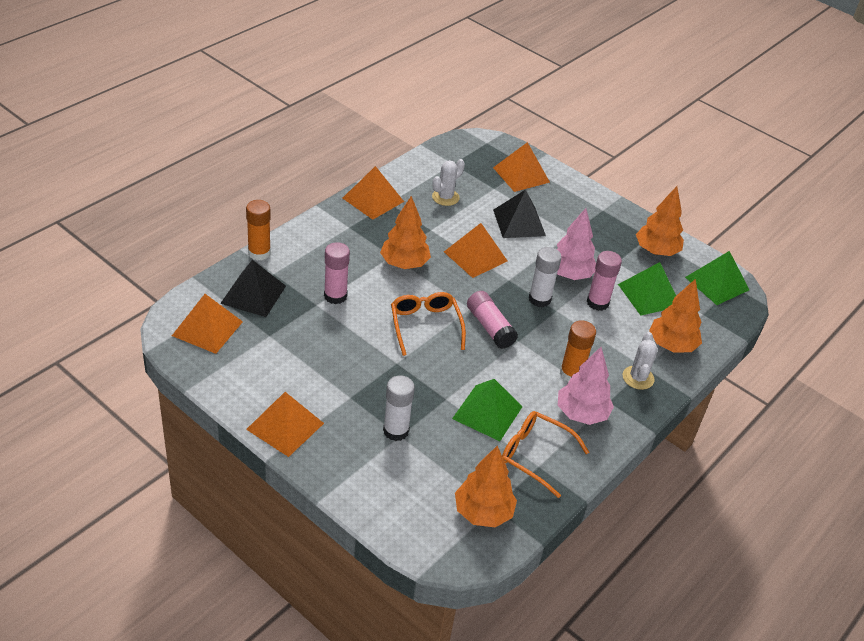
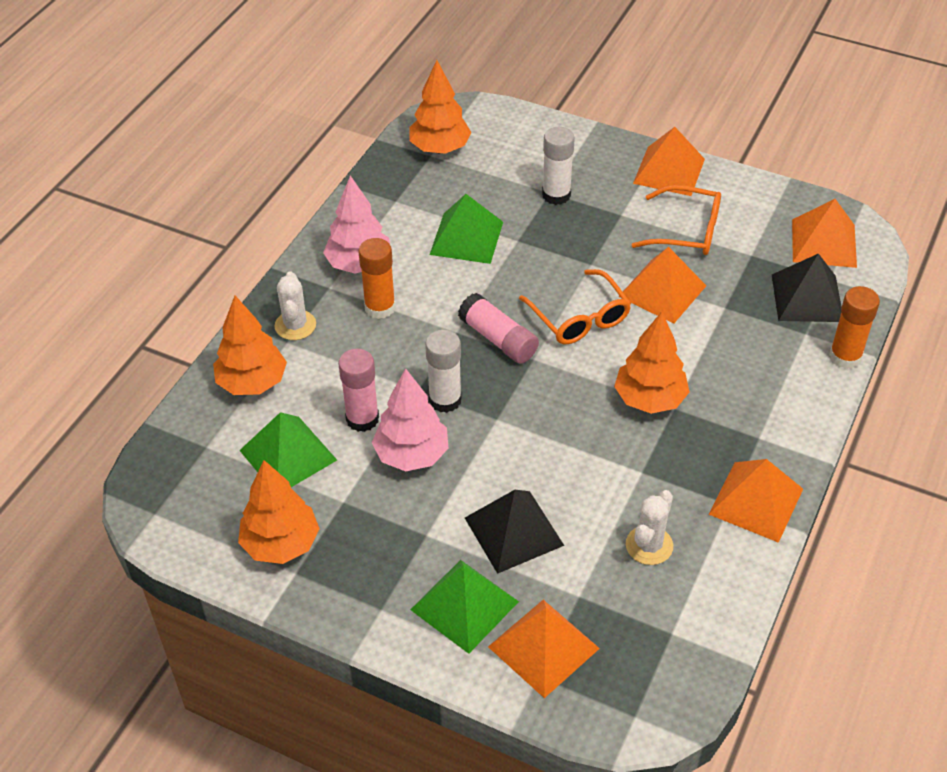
camera: 170 degrees right, 5 degrees up
(335, 296) = (710, 325): pink glue stick -> none
(475, 256) = (557, 444): orange pyramid -> orange pyramid (662, 291)
(535, 456) = (401, 209): orange glasses -> orange glasses (686, 231)
(717, 283) = (181, 509): green pyramid -> green pyramid (464, 605)

